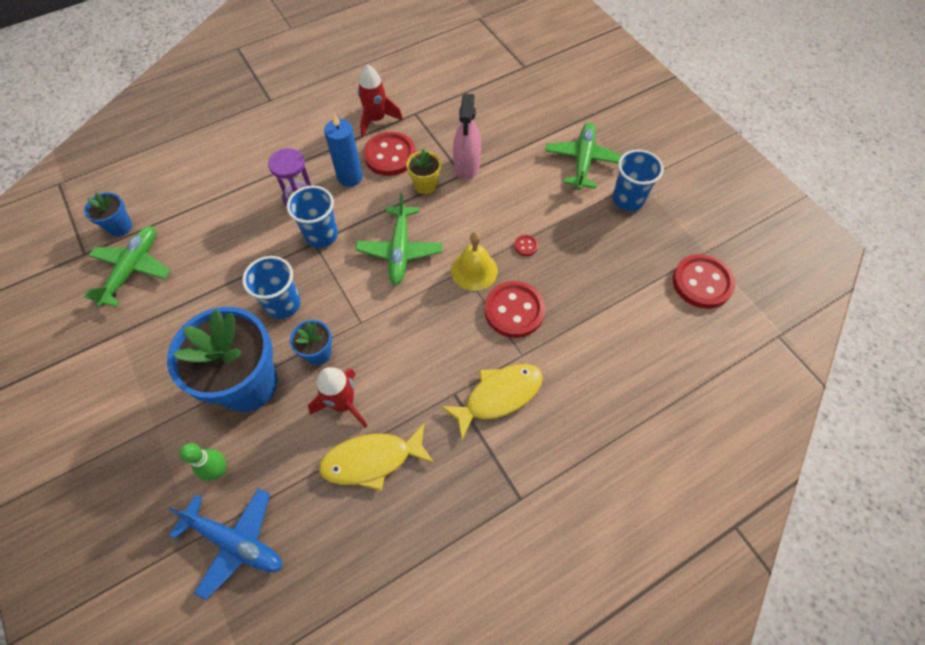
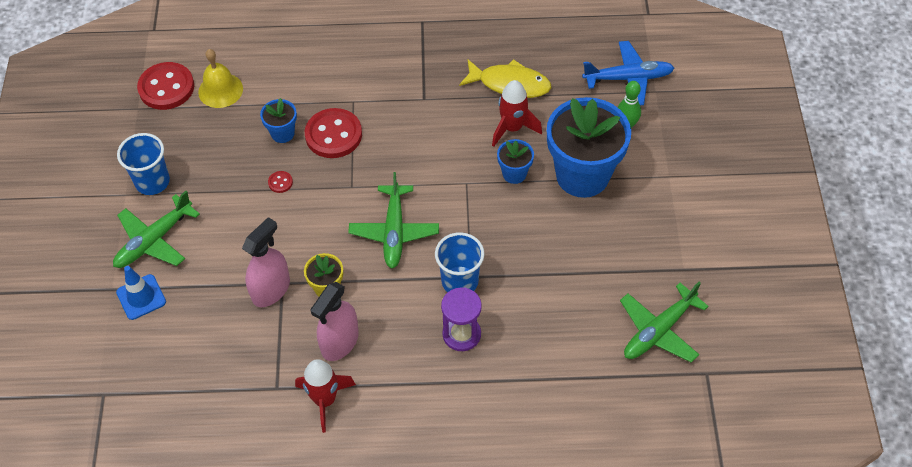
camera: 150 degrees left, 5 degrees down
(120, 227) = (662, 389): blue flower pot -> blue flower pot (282, 133)
(235, 542) = (628, 78): blue plane -> blue plane turned 120 degrees clockwise
(283, 304) = (526, 229): blue cup -> none
(350, 177) = (397, 335): blue candle -> none
(390, 156) = (340, 342): red button -> pink spray bottle
(400, 250) = (394, 231): green plane -> green plane turned 150 degrees clockwise
(474, 270) = (341, 182): yellow bell -> yellow bell (220, 90)
(498, 396) = (392, 83): yellow fish -> none
(555, 123) = (141, 297): none -> blue traffic cone

